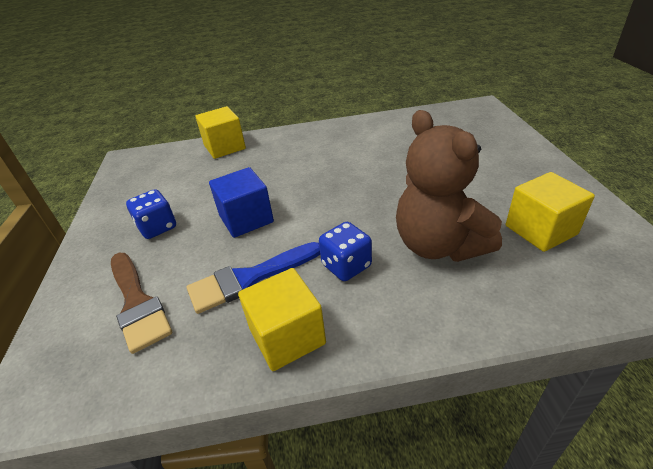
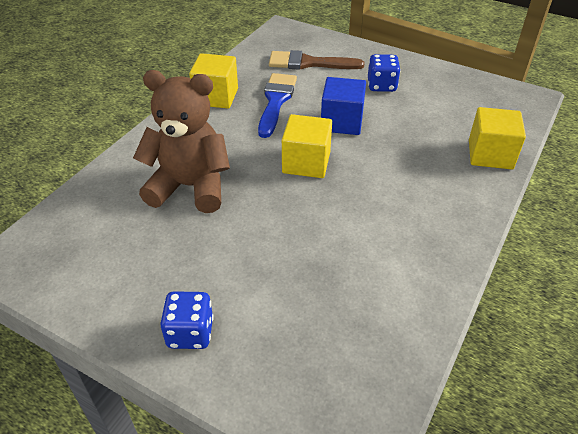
camera: 125 degrees right, 5 degrees up
(346, 266) = (233, 139): blue dice -> blue dice (190, 333)
(540, 230) = (124, 247): yellow cube -> yellow cube (306, 162)

